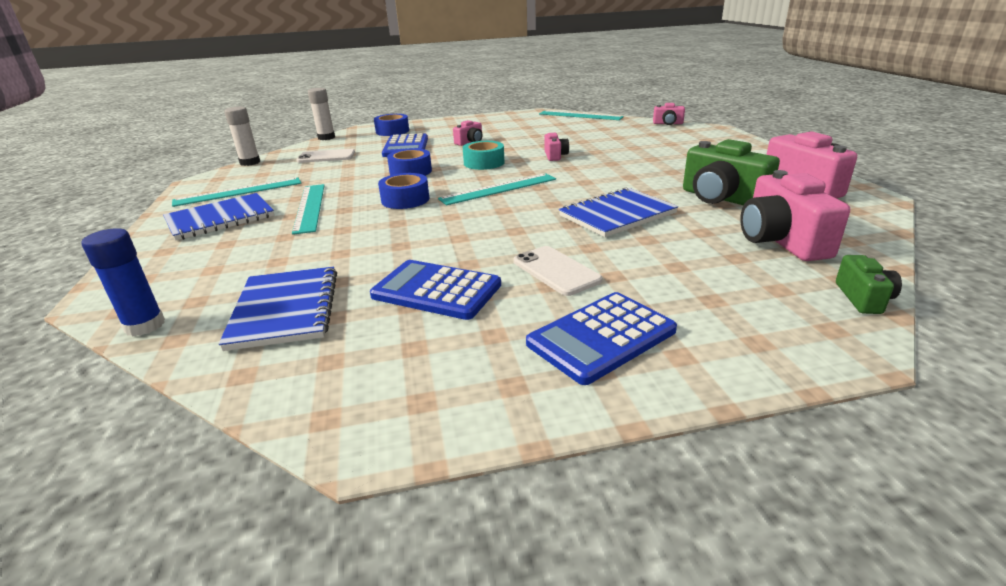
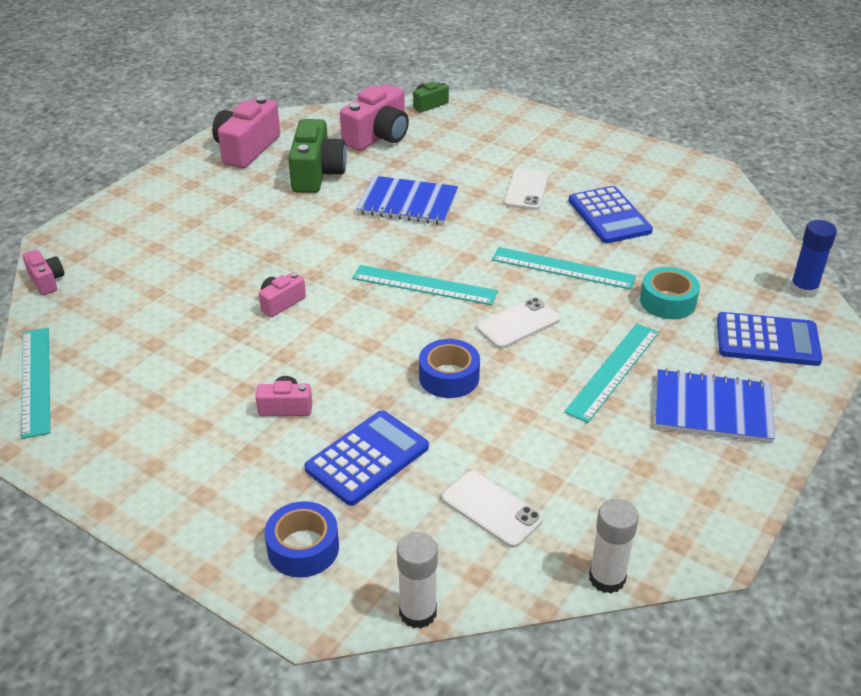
camera: 135 degrees left, 10 degrees up
(238, 192) = (668, 468): turquoise ruler -> turquoise ruler (563, 268)
(285, 309) = (709, 253): blue notebook -> none
(405, 199) = (518, 323): blue tape -> white phone
(484, 163) = (359, 340): turquoise tape -> turquoise tape (667, 301)
(601, 337) = (567, 152): blue calculator -> blue calculator (767, 340)

